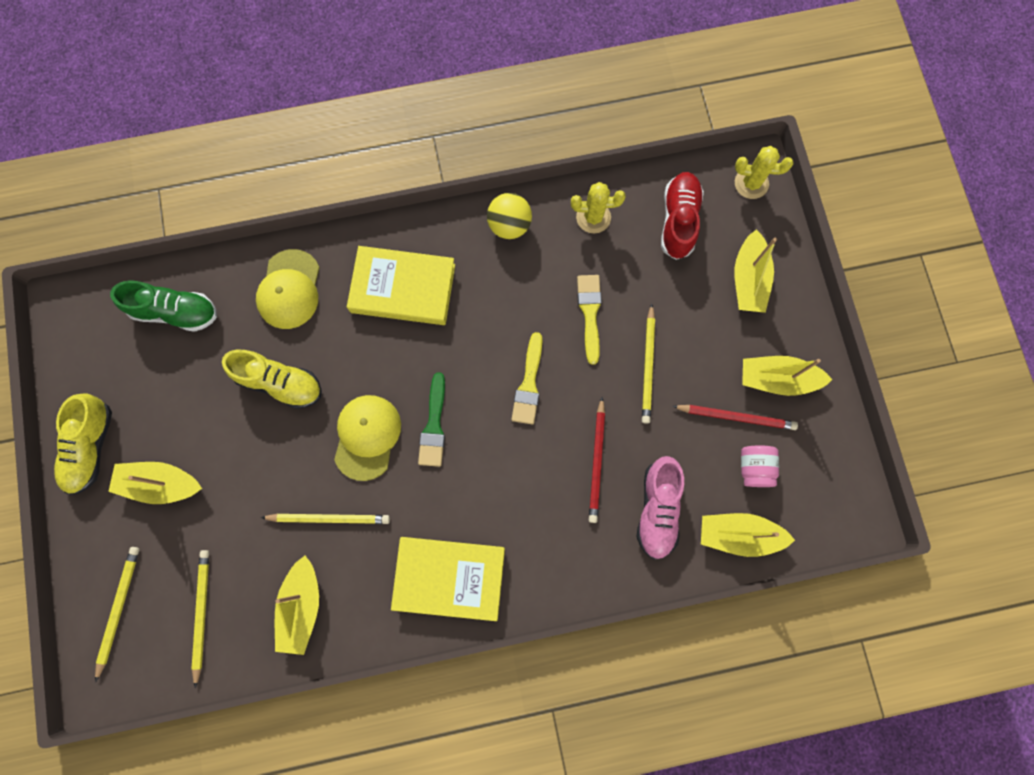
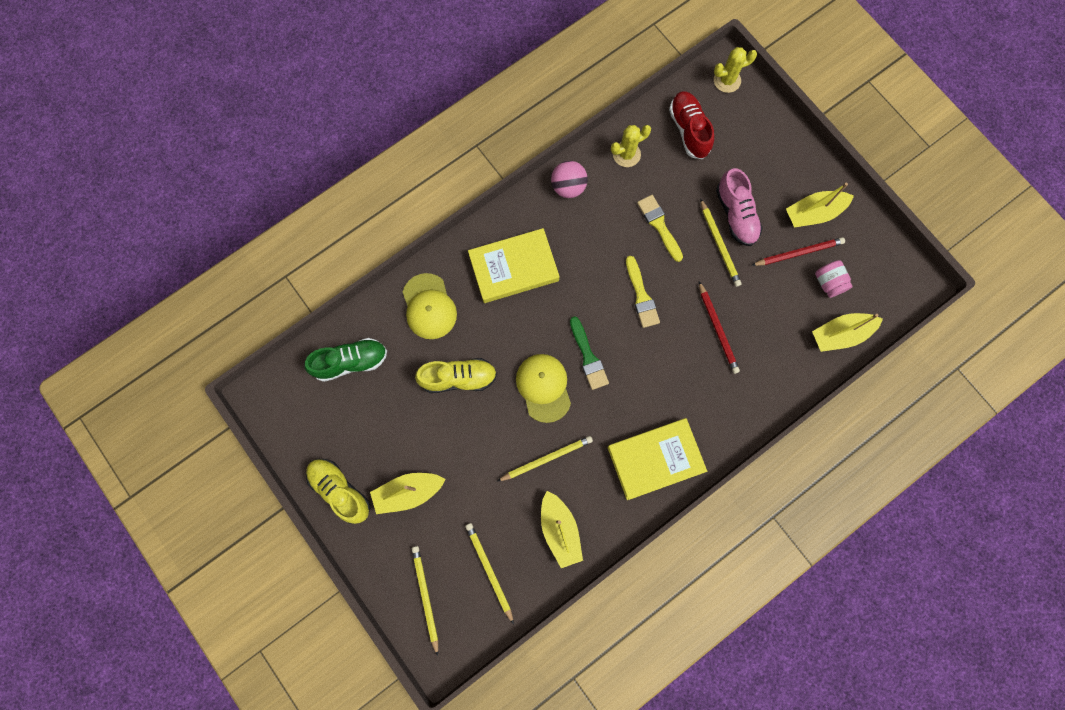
camera: 25 degrees left, 0 degrees up
(91, 447) = (340, 491): yellow shoe -> yellow shoe turned 150 degrees clockwise
(509, 225) = (568, 187): yellow ball -> pink ball
(657, 509) = (776, 343): pink shoe -> pink shoe (736, 214)
(748, 279) = (759, 151): yellow boat -> none

